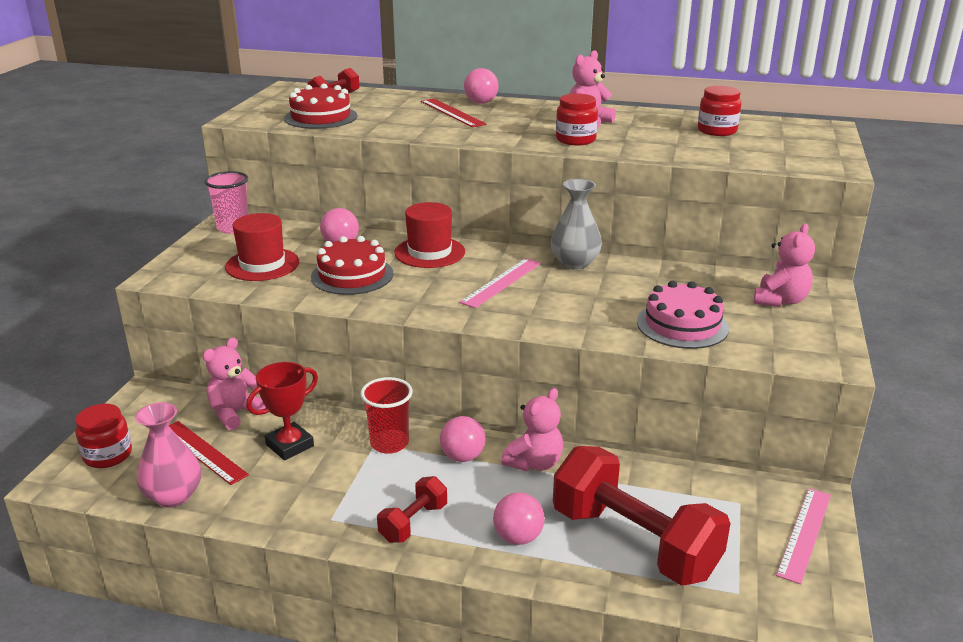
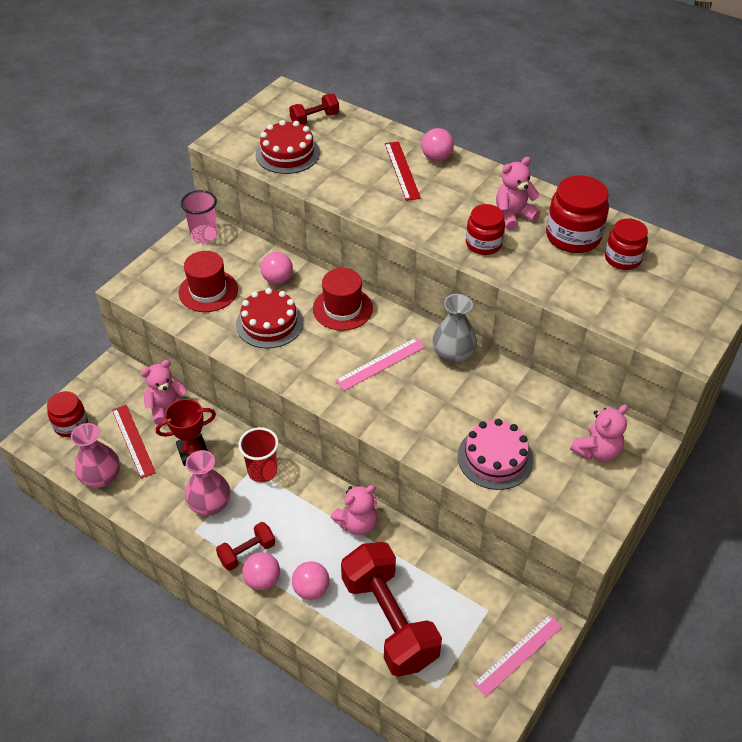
camera: 20 degrees right, 20 degrees up
(338, 488) = (210, 504): none -> pink vase
(462, 457) = (308, 501): pink ball -> pink ball (262, 580)
(657, 126) = (573, 236): none -> red jar

